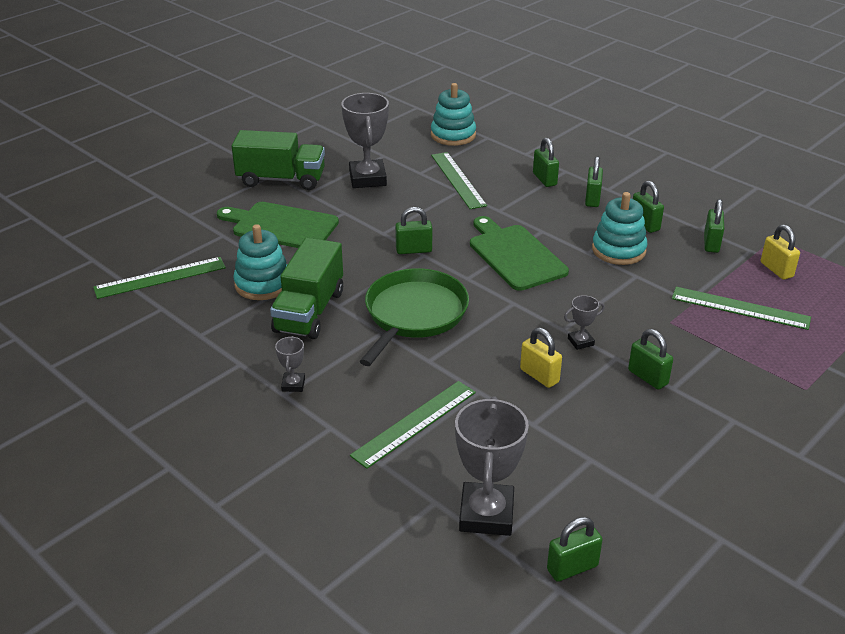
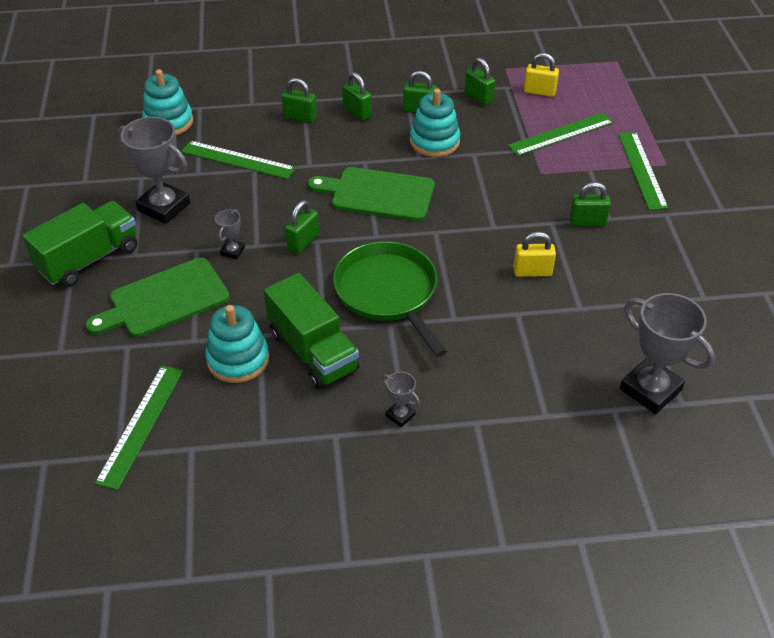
camera: 50 degrees left, 10 degrees up
(414, 423) = (518, 370): green ruler -> green ruler (641, 170)
(572, 568) = (735, 378): green padlock -> none
(580, 342) = (517, 228): grey trophy -> grey trophy (232, 251)

